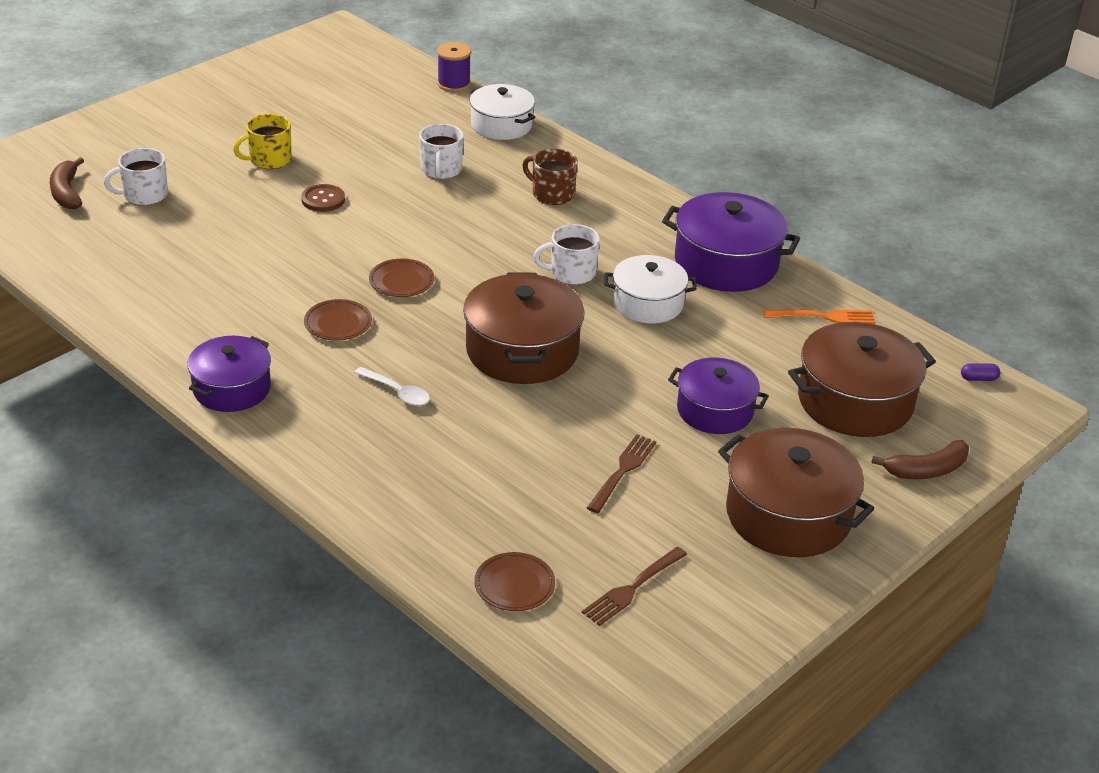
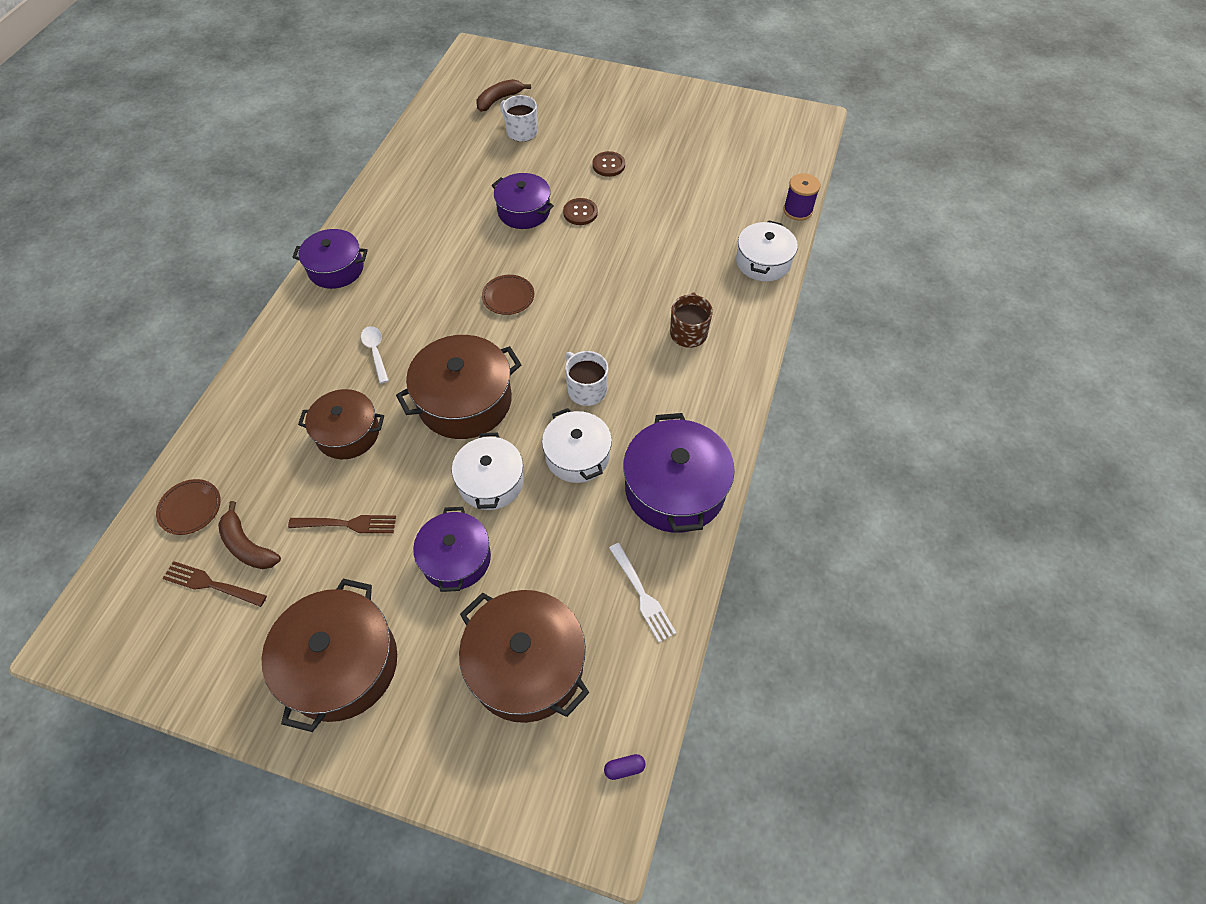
camera: 65 degrees right, 20 degrees up
(269, 160) = (608, 165): yellow mug -> brown button
(280, 233) = (524, 211): none -> purple pot
(338, 323) = (437, 287): brown plate -> none
(397, 392) = (375, 352): white spoon -> white spoon turned 150 degrees clockwise
(441, 170) = (669, 255): white mug -> none
(500, 441) = (348, 433): none -> brown pot
(639, 363) = (491, 482): none -> white pot
(823, 317) = (641, 594): orange fork -> white fork
(926, 470) = (453, 762): brown banana -> brown banana (247, 546)
(978, 378) = (624, 768): purple capsule -> purple capsule turned 75 degrees counterclockwise

